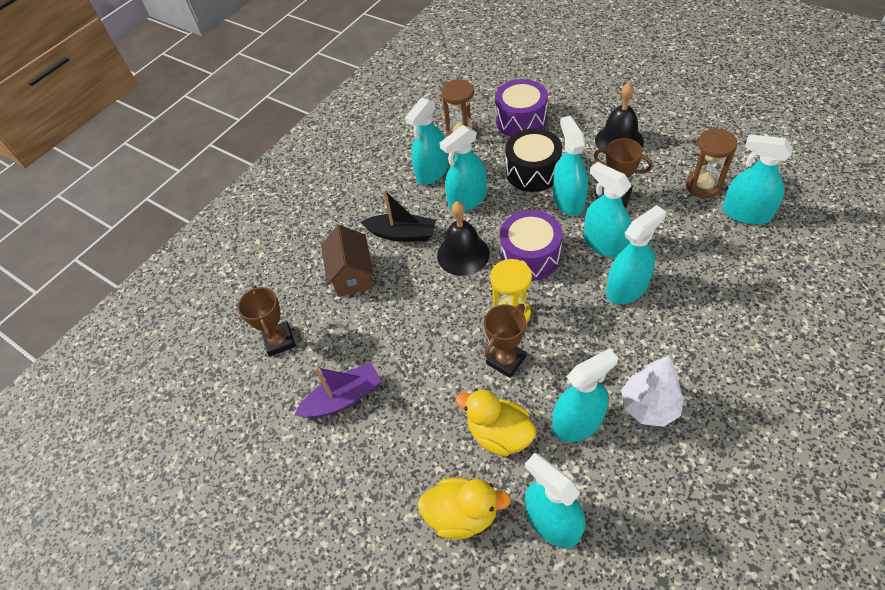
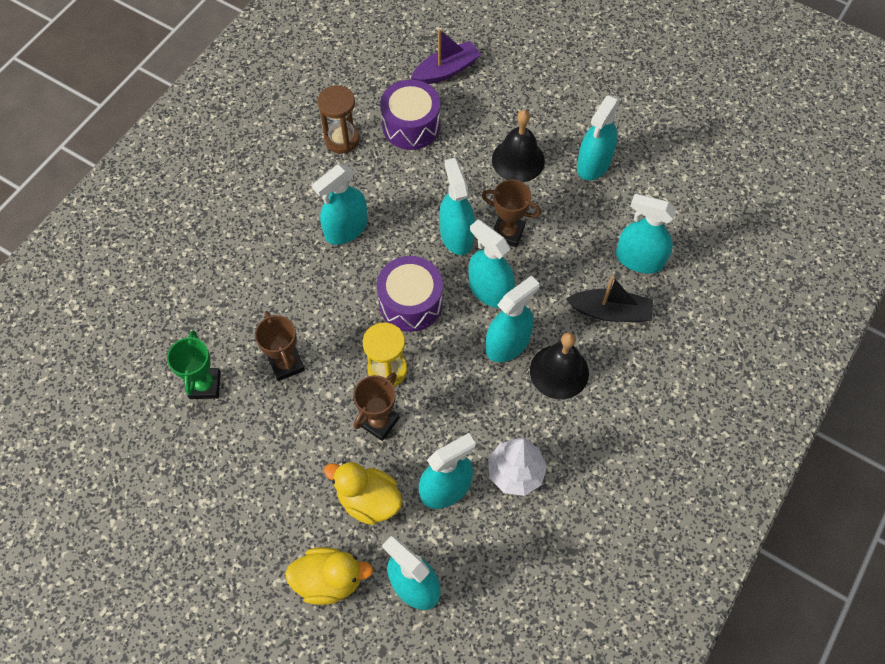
camera: 10 degrees left, 10 degrees up
(279, 341) = (139, 395): brown trophy -> brown trophy (286, 364)
(340, 331) = (205, 385): none -> green trophy
(343, 398) = (210, 461): purple boat -> purple boat (446, 70)
(352, 275) = (217, 318): brown house -> none
(402, 234) = (272, 269): black boat -> black boat (610, 312)
(432, 172) = (307, 190): turquoise spray bottle -> turquoise spray bottle (594, 164)
(463, 254) = (339, 297): black bell -> black bell (559, 371)
(533, 172) = (420, 196): black drum -> none
(703, 186) = (600, 223): brown hourglass -> none

